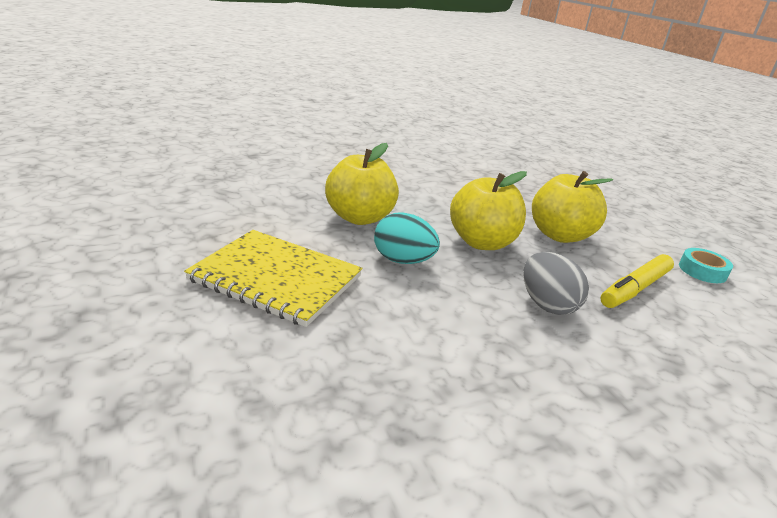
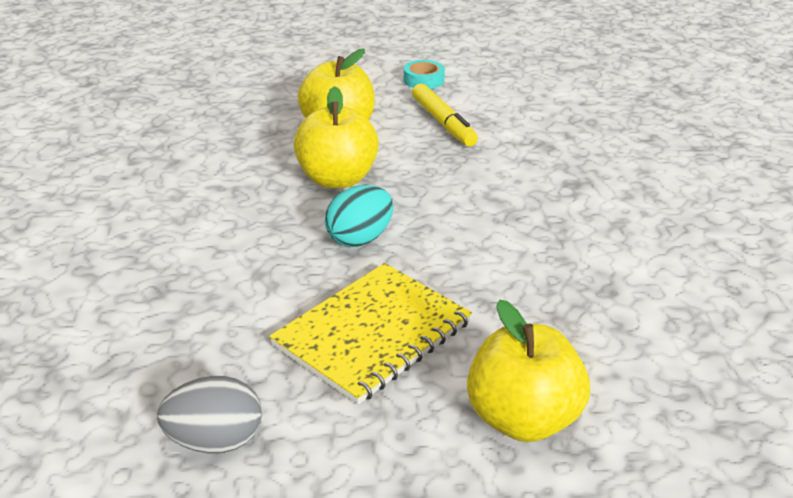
camera: 70 degrees left, 5 degrees up
(360, 218) = (246, 251): yellow apple -> yellow apple (522, 419)
(547, 305) = (458, 175): grey egg -> grey egg (215, 441)

